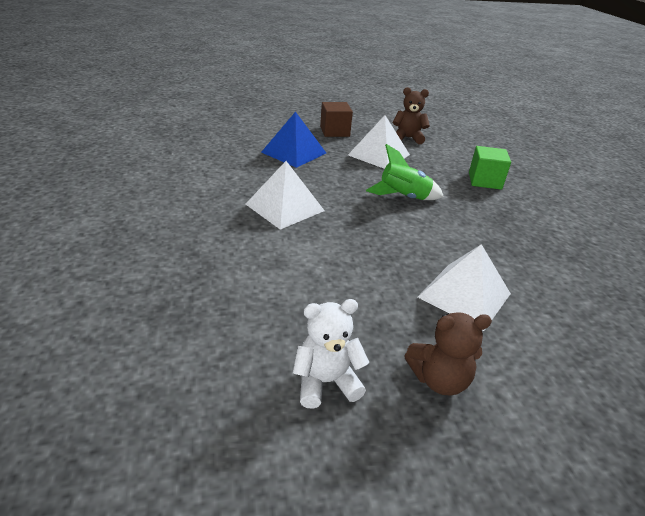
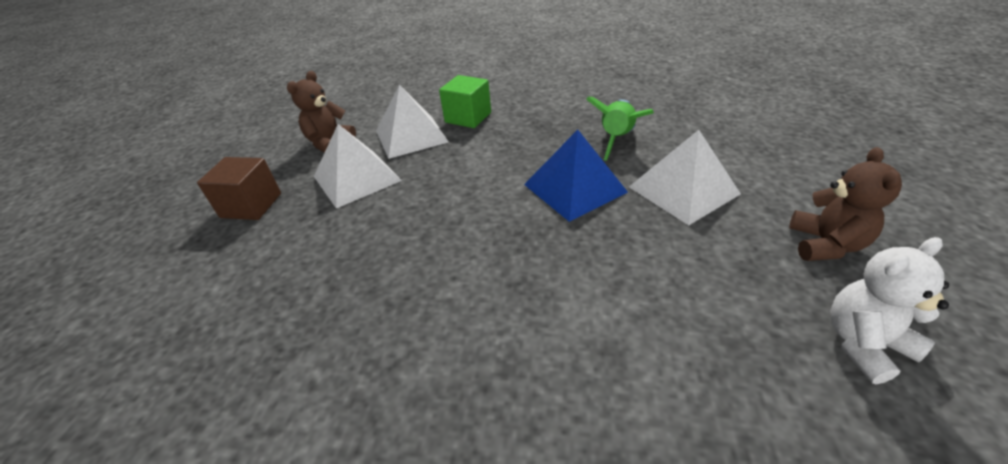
camera: 65 degrees left, 5 degrees up
(285, 207) = (455, 313): white pyramid -> white pyramid (411, 136)
(293, 152) = (283, 268): blue pyramid -> blue pyramid (574, 188)
(326, 382) = (863, 344): white teddy bear -> white teddy bear turned 60 degrees clockwise
(403, 197) = (478, 184): green rocket -> green rocket (616, 139)

